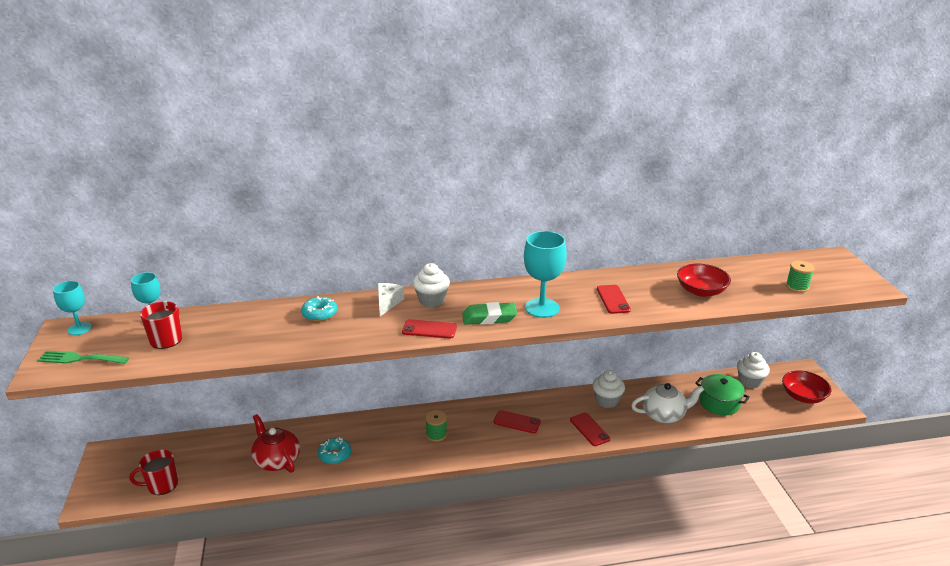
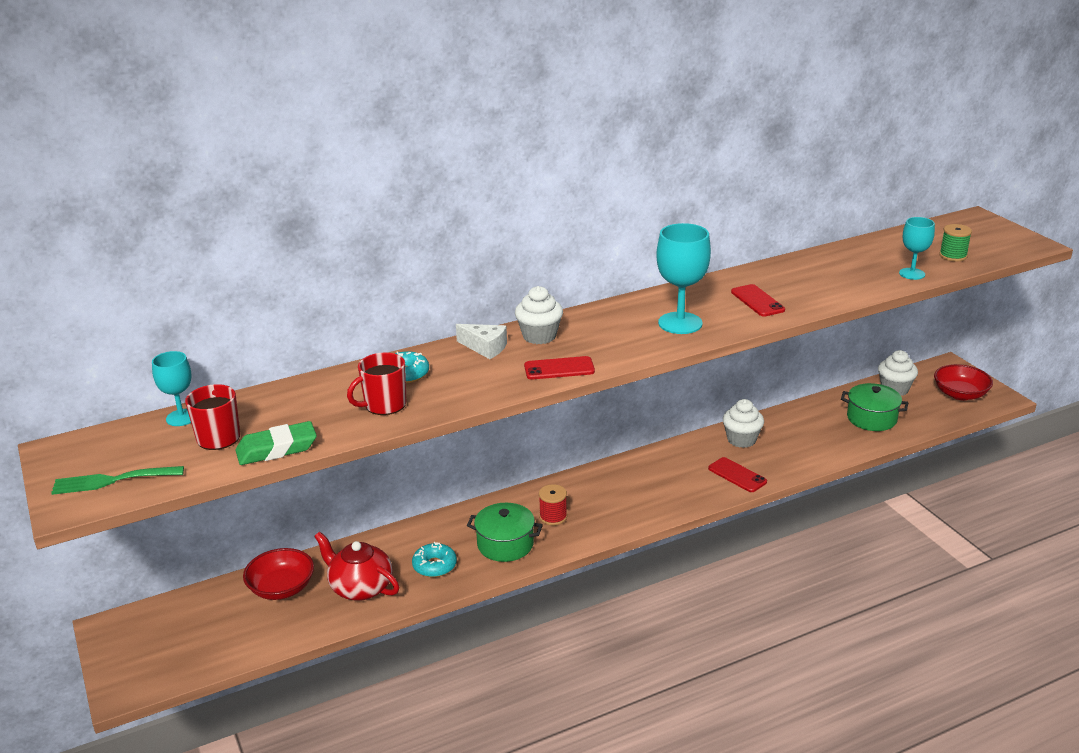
camera: 15 degrees left, 0 degrees up
(79, 329) = (81, 446): turquoise goblet -> turquoise goblet (912, 274)
(162, 485) = (217, 649): red mug -> red mug (384, 405)
(388, 303) = (485, 348): white cheese -> white cheese turned 120 degrees clockwise
(392, 449) = (505, 544): none -> green pot
(436, 434) = (553, 517): green spool -> red spool
(489, 318) = (623, 344): green eraser -> green eraser (277, 449)
(517, 422) = (646, 484): red phone -> none
(664, 415) = (815, 443): white teapot -> none
(701, 291) = (851, 276): red bowl -> red bowl (281, 588)

